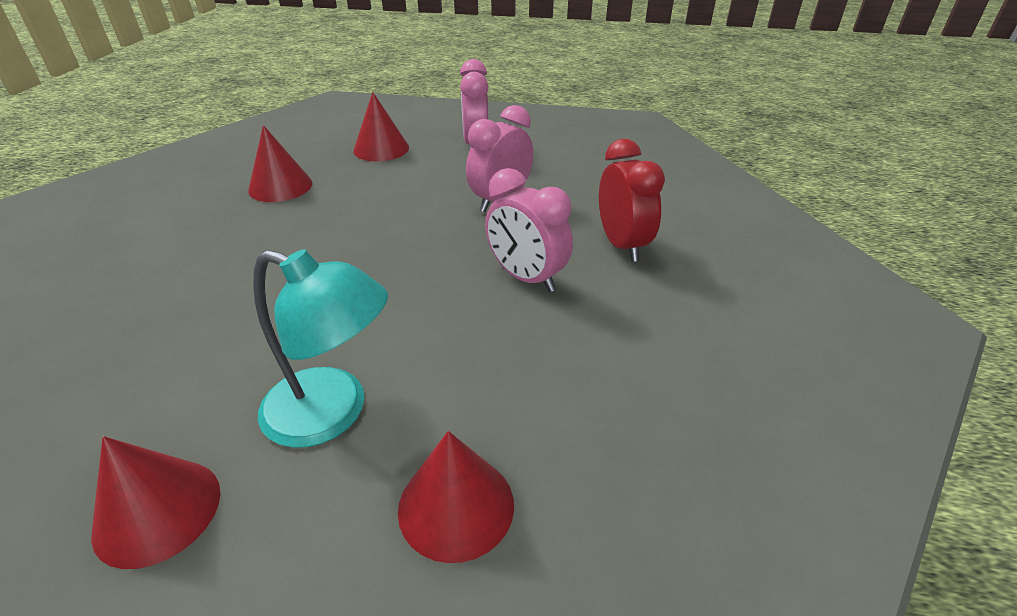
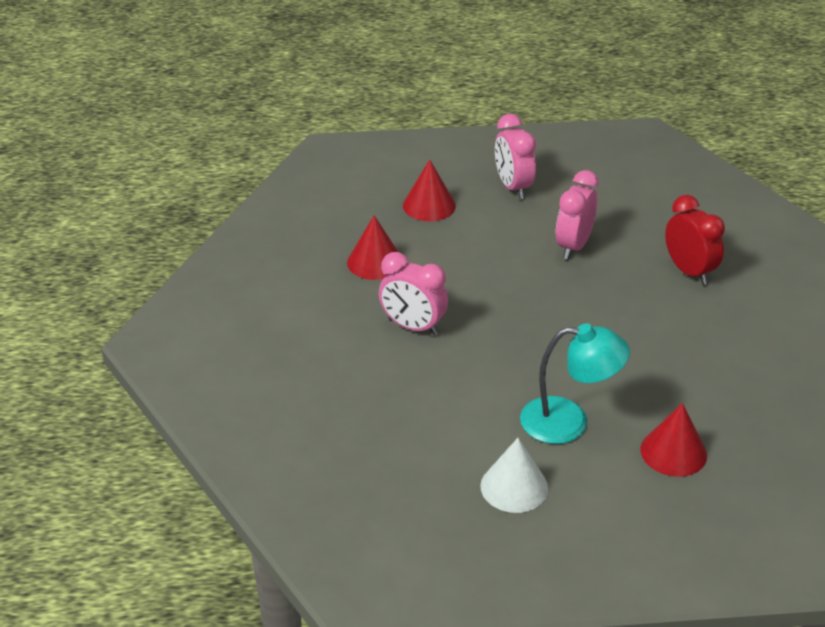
camera: 15 degrees left, 0 degrees up
(157, 511) = (514, 487): red cone -> white cone
(526, 278) = (634, 311): pink clock -> pink clock (413, 326)

